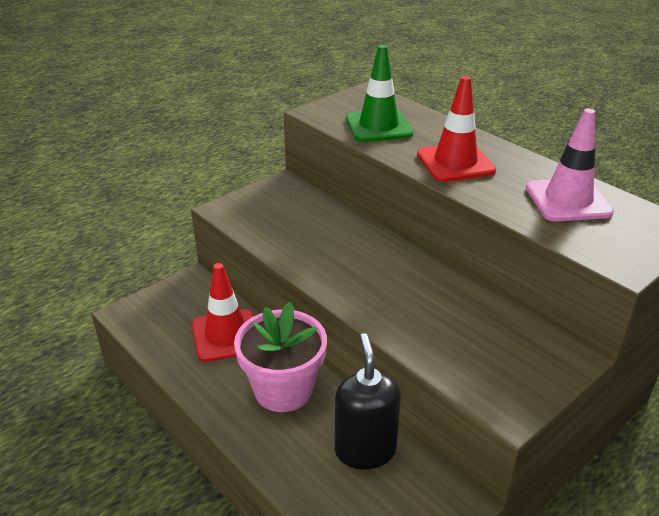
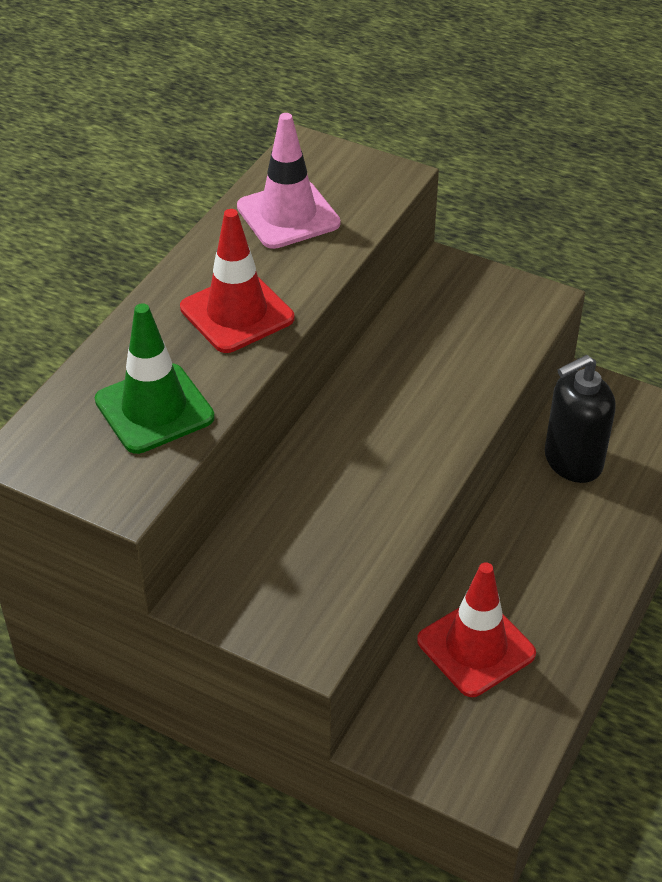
camera: 110 degrees left, 10 degrees up
(283, 389) = (533, 554): pink flower pot -> none

